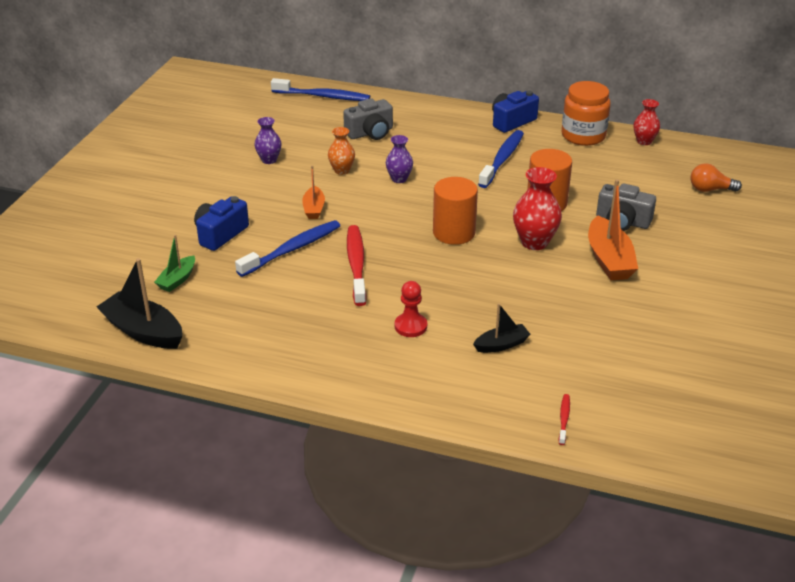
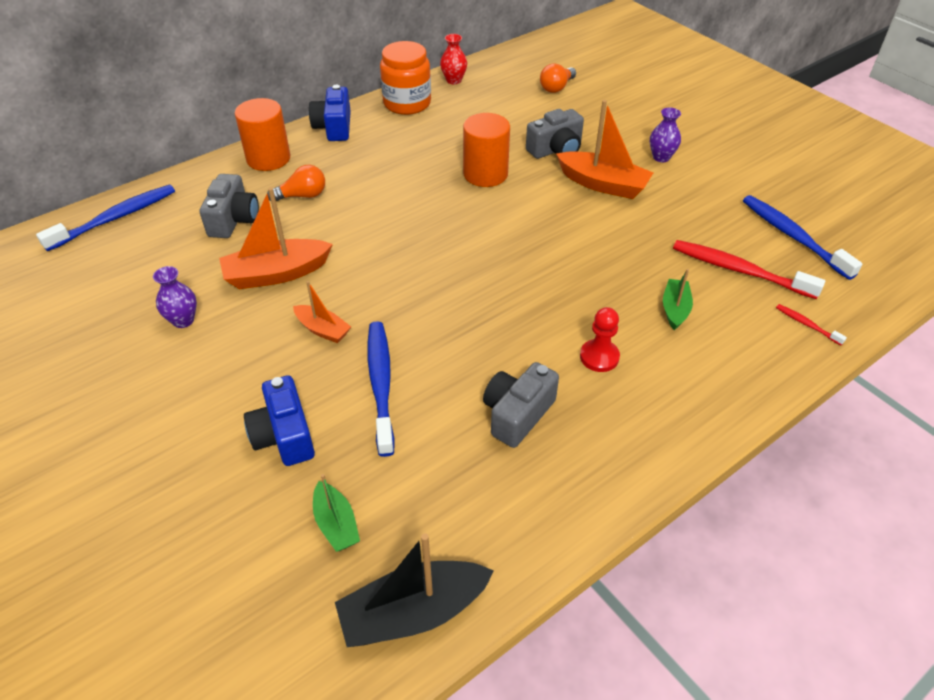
camera: 55 degrees left, 10 degrees up
(321, 311) = (517, 414): none -> grey camera
(342, 170) = (276, 274): orange vase -> orange boat
(356, 265) = (460, 346): red toothbrush -> red toothbrush (739, 270)
(399, 179) = (342, 241): purple vase -> purple vase (661, 157)
(424, 144) = (302, 196): none -> orange light bulb
(454, 232) = (473, 251): orange cylinder -> orange cylinder (268, 158)
(501, 345) = (675, 309): black boat -> green boat
(502, 159) = (388, 163): blue toothbrush -> blue toothbrush (793, 236)
(534, 242) = (538, 211): red vase -> none

